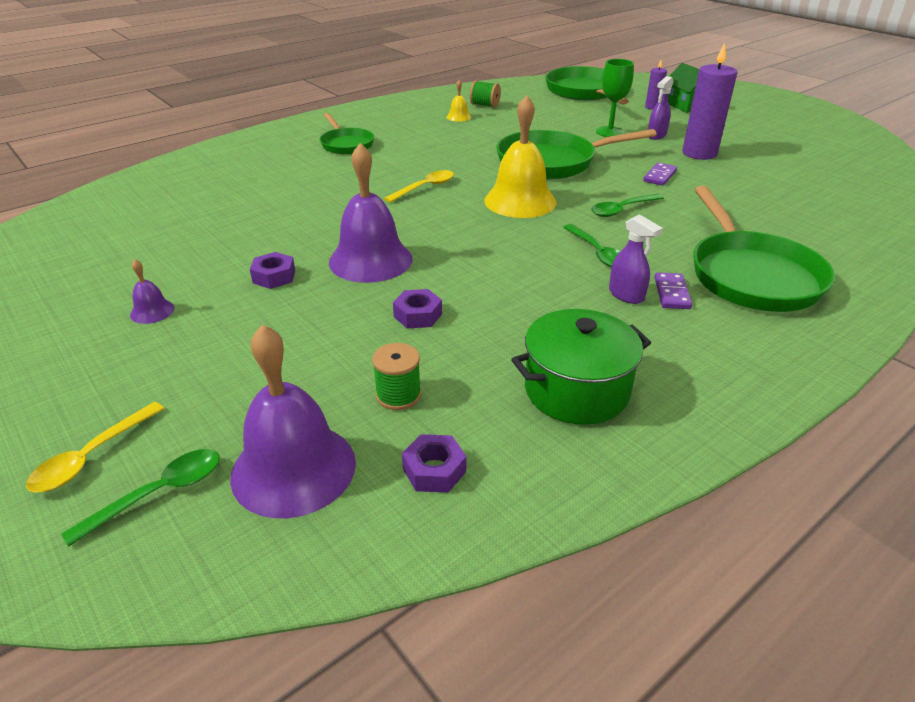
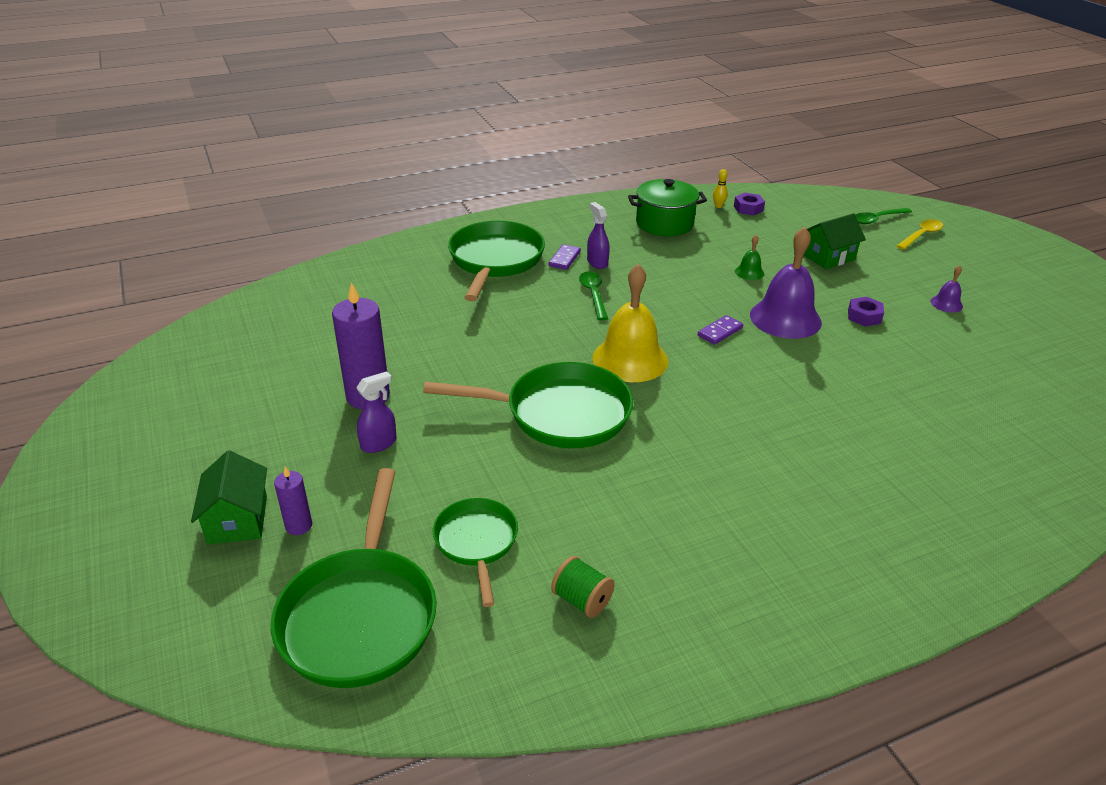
camera: 165 degrees left, 0 degrees up
(293, 468) = (816, 218): purple bell -> none
(295, 365) = (828, 257): none -> green house
(346, 144) = (834, 510): green pan -> green pan (477, 543)
(398, 395) = (764, 235): green spool -> none
(418, 315) = (749, 272): purple nut -> green bell
(425, 187) = (727, 397): yellow spoon -> none
(458, 117) = (644, 563): yellow bell -> none
(496, 465) = (718, 206): none -> yellow bowling pin
(610, 132) = (434, 465): green goblet -> none
(622, 210) = (537, 332): green spoon -> none
(659, 176) = (456, 368): purple domino -> purple domino (720, 332)

